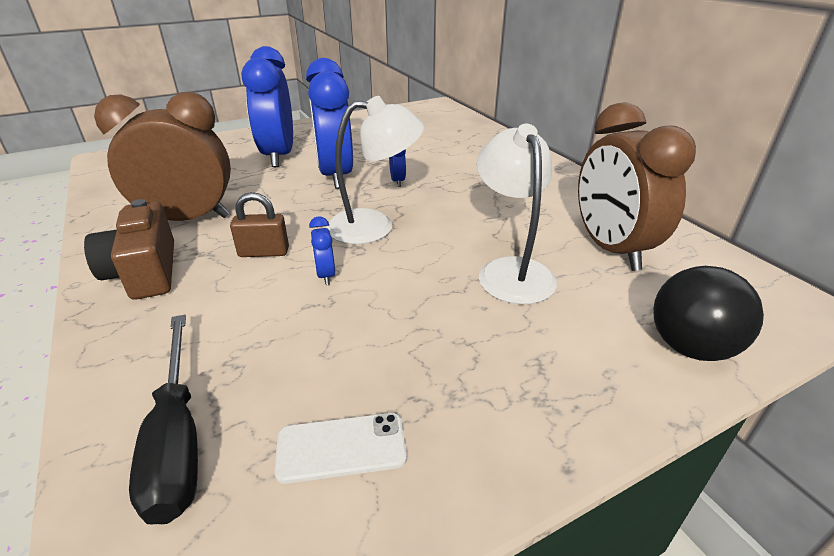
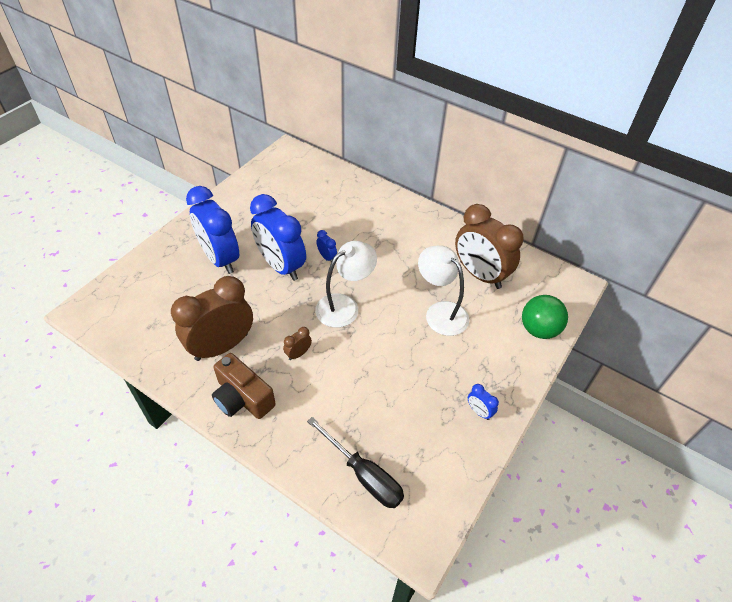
camera: 30 degrees left, 15 degrees up
(264, 252) = (298, 354): brown padlock -> brown clock
(325, 275) = (348, 356): blue clock -> blue clock (479, 411)
(341, 447) = (433, 444): white phone -> none
(690, 347) = (539, 329): black ball -> green ball

